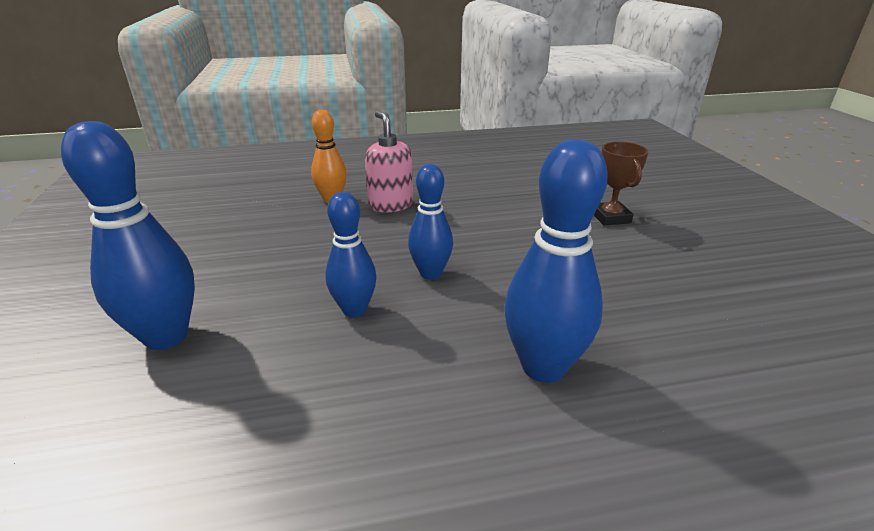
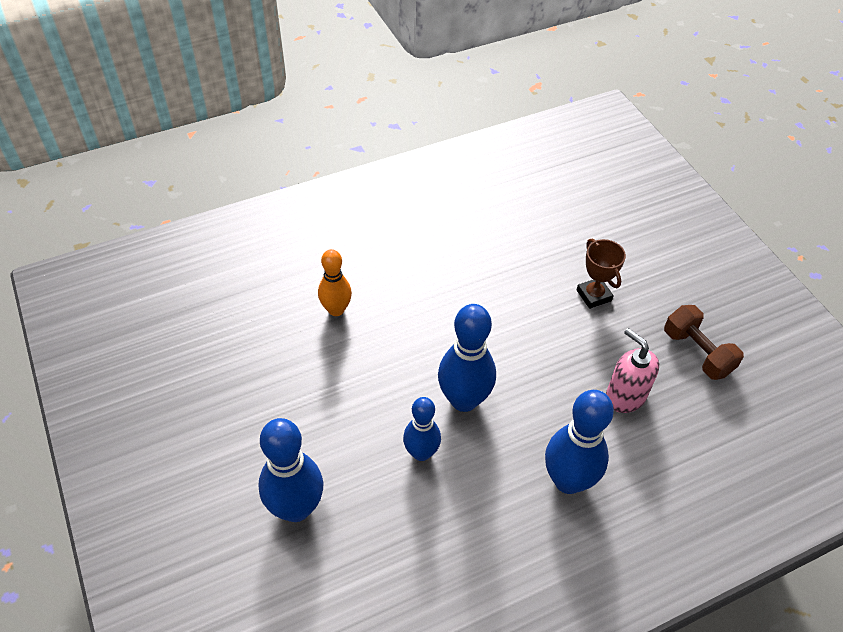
camera: 15 degrees left, 20 degrees up
(391, 205) = (395, 309): pink soap dispenser -> pink soap dispenser (625, 396)
(430, 273) = (464, 400): blue bowling pin -> blue bowling pin, size x1.58
(742, 272) = (697, 353): none -> brown dumbbell

